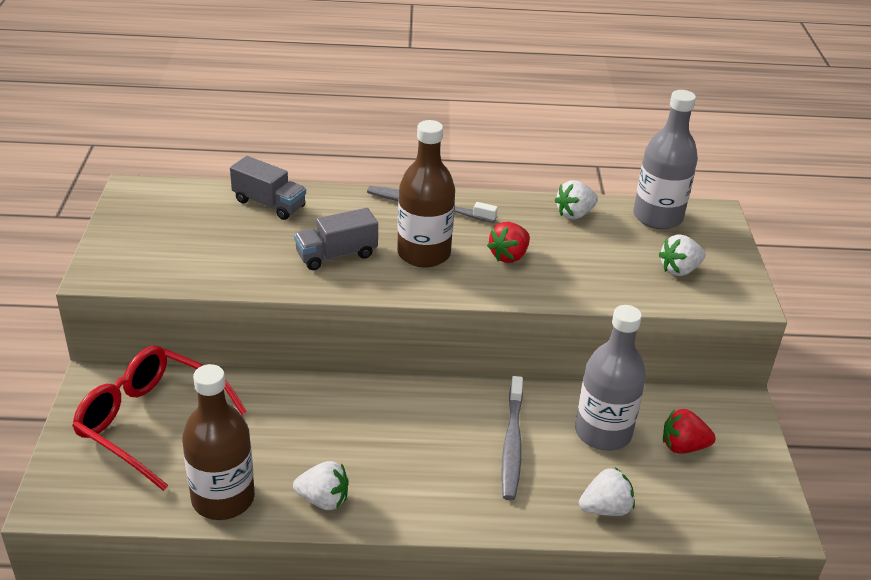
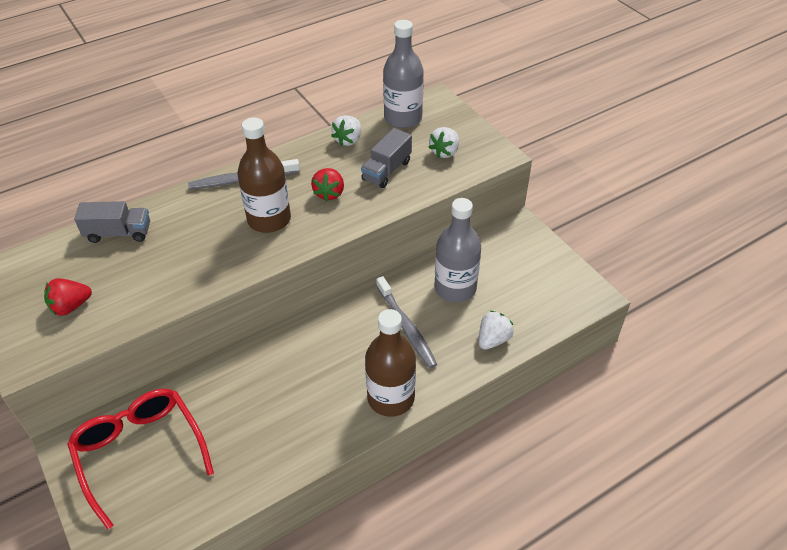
camera: 30 degrees left, 10 degrees up
(150, 422) = (140, 452): red glasses -> red glasses turned 60 degrees clockwise
(223, 498) = (243, 478): brown bottle -> brown bottle (391, 398)
(323, 500) = (314, 437): white strawberry -> none
(336, 255) = (206, 251): grey truck -> grey truck (387, 170)
(683, 446) = (507, 272): red strawberry -> red strawberry (71, 306)

